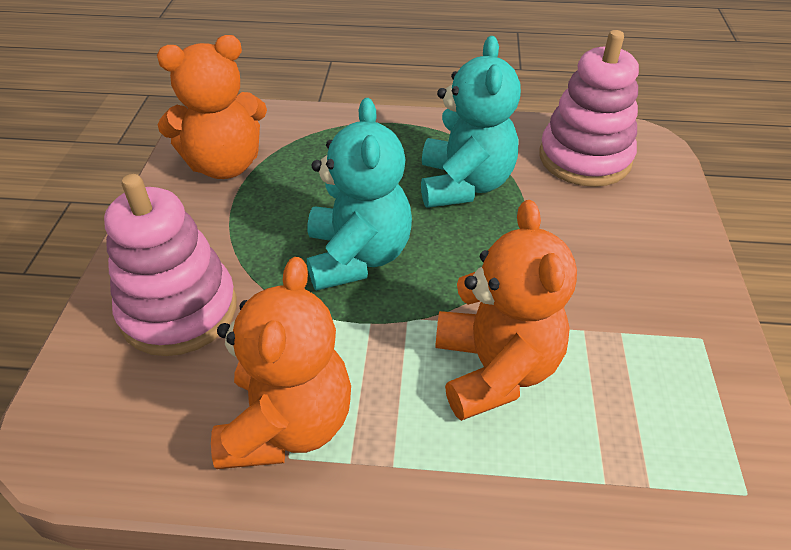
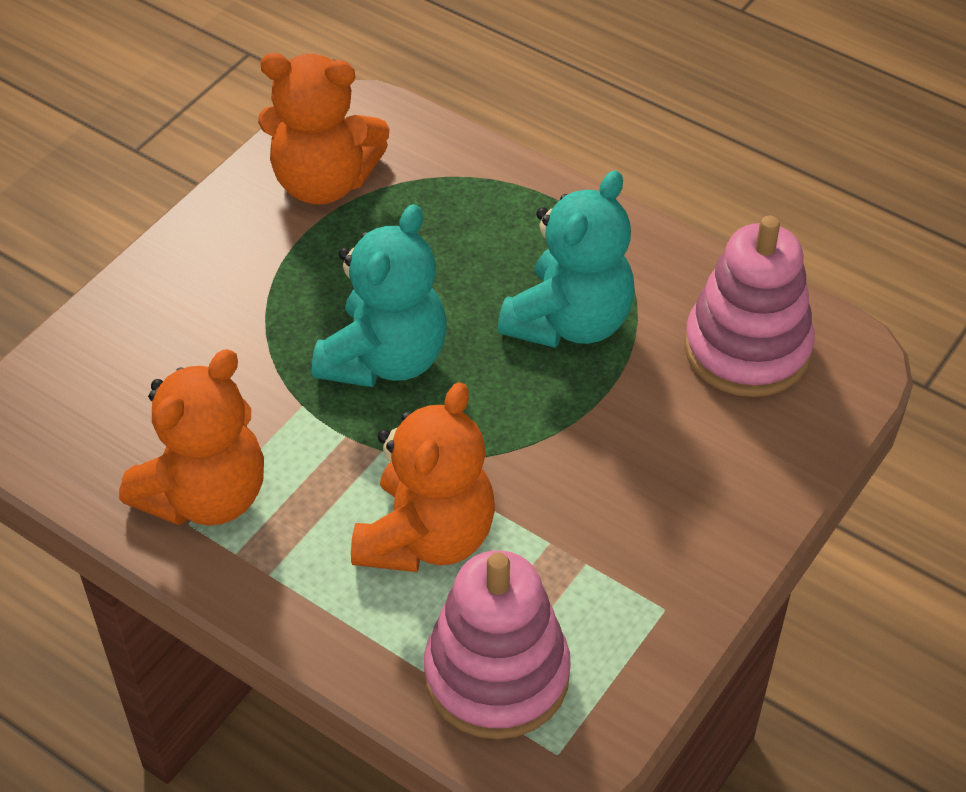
camera: 30 degrees right, 5 degrees up
(179, 310) = (178, 340): pink stacking toy -> pink stacking toy (496, 675)

